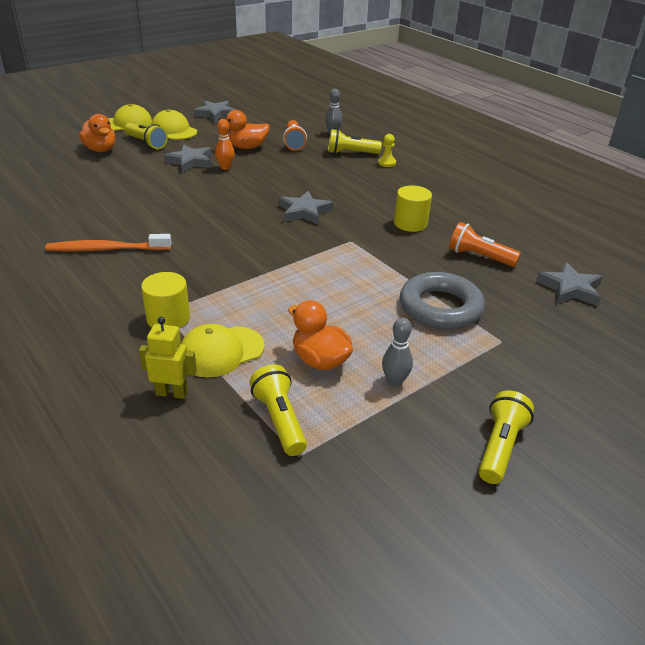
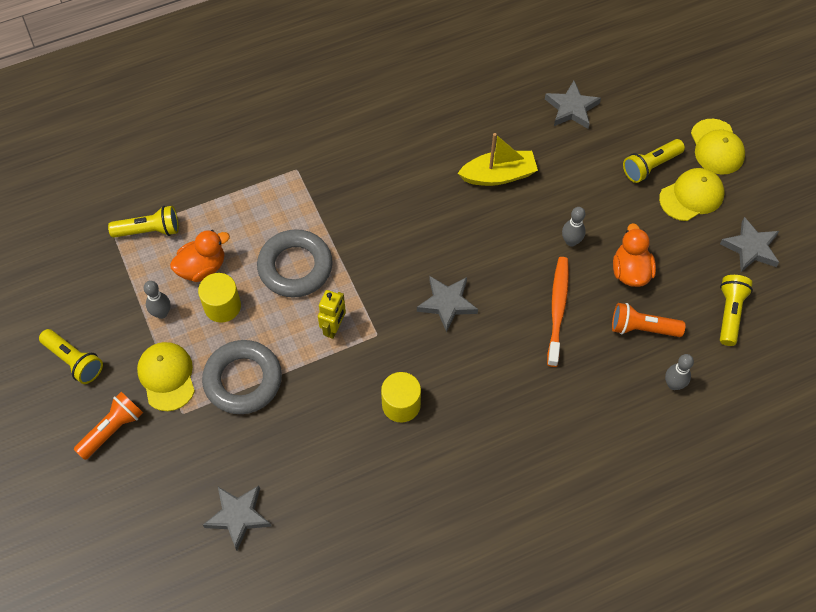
camera: 105 degrees right, 25 degrees up
(100, 149) = (634, 122): orange duck -> none
(106, 249) = (405, 131): orange toothbrush -> orange toothbrush (557, 309)
(161, 199) = (498, 175): none -> yellow boat
(168, 318) = (286, 172): yellow cylinder -> yellow cylinder (222, 306)
(172, 393) = (198, 170): yellow robot -> yellow robot (334, 328)
(190, 162) = (591, 208): grey star -> grey star (571, 108)
(221, 351) = (234, 204): yellow cap -> yellow cap (167, 377)
(225, 167) = (571, 241): orange bowling pin -> grey bowling pin
(295, 294) = (295, 267): none -> grey ring
(351, 153) = (601, 391): yellow flashlight -> yellow flashlight (730, 313)
(386, 163) = (566, 427): yellow pawn -> none
(479, 257) = (317, 451): orange flashlight -> orange flashlight (112, 430)

